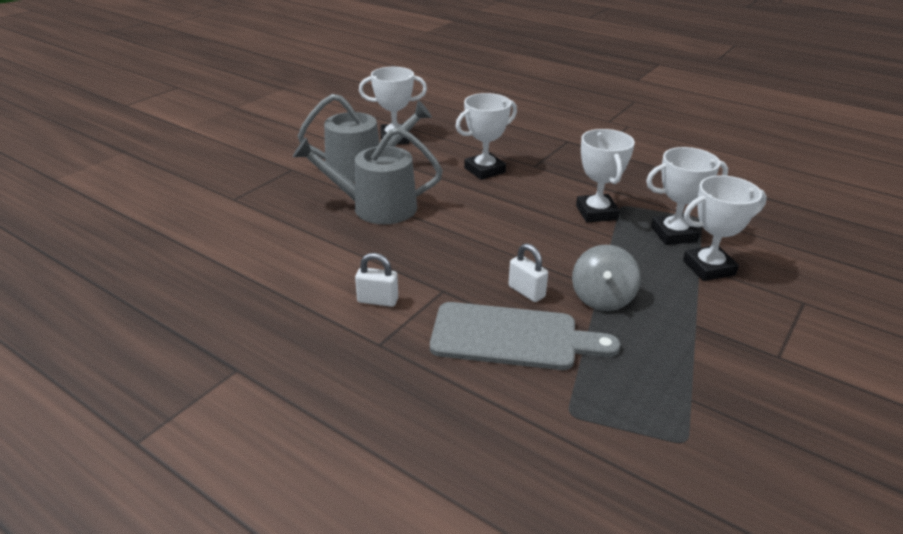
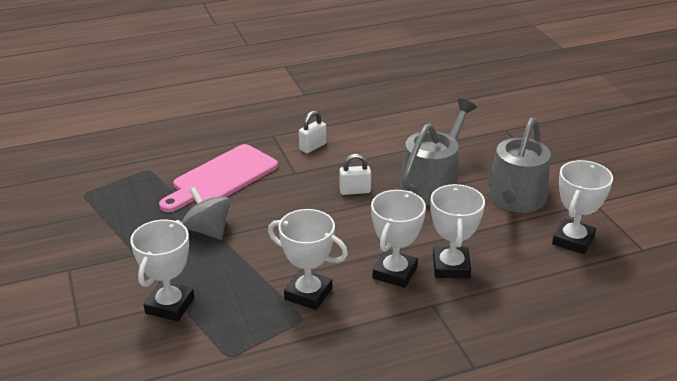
camera: 125 degrees right, 0 degrees up
(512, 337) = (221, 178): grey cutting board -> pink cutting board
(526, 292) = (253, 203): white padlock -> white padlock (355, 191)
(674, 234) = (228, 319): white trophy -> white trophy (395, 273)

